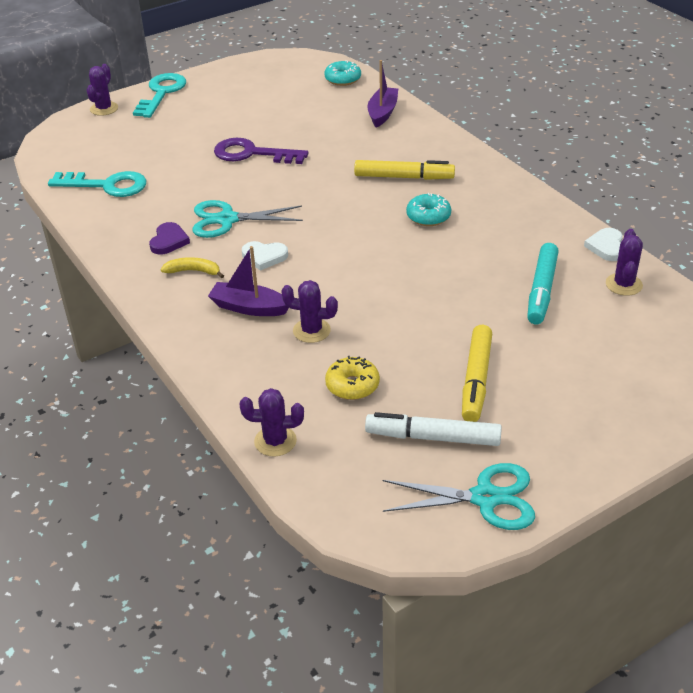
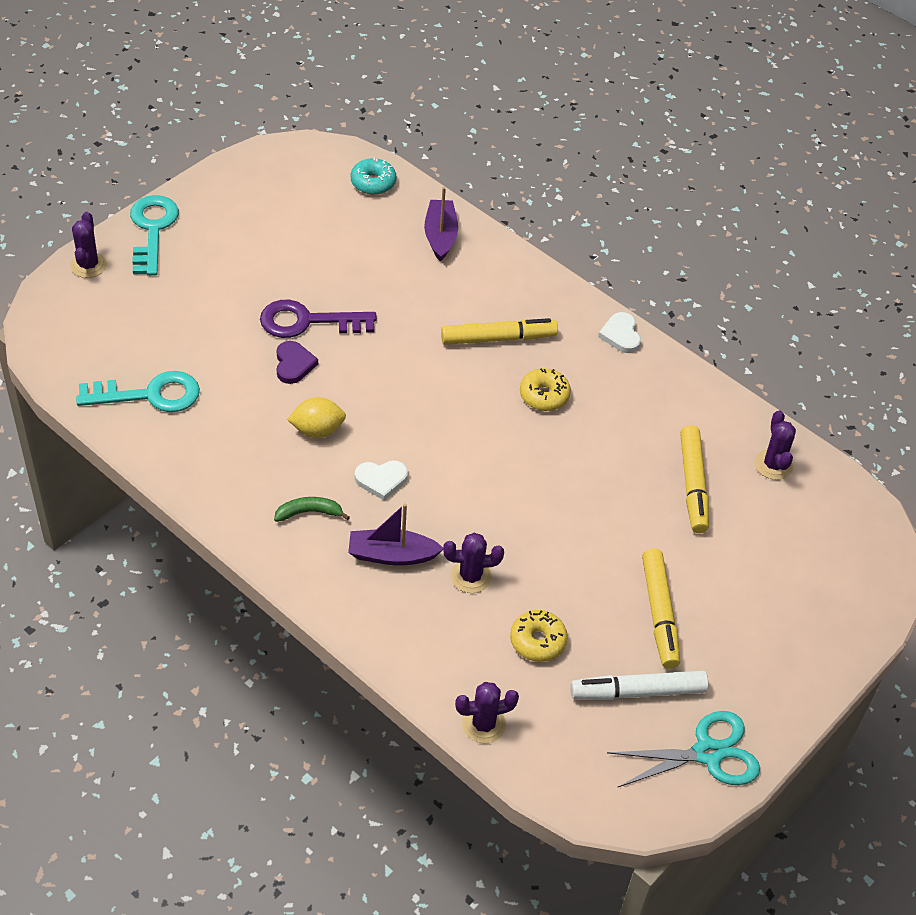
camera: 20 degrees left, 10 degrees up
(169, 241) = (262, 472): purple heart -> purple heart (294, 364)
(193, 271) = (309, 513): yellow banana -> green banana
(227, 219) = (317, 430): turquoise scissors -> yellow lemon
(428, 216) = (544, 395): turquoise donut -> yellow donut
(541, 290) = (693, 485): turquoise marker -> yellow marker
(606, 247) = (744, 414): white heart -> white heart (621, 335)

